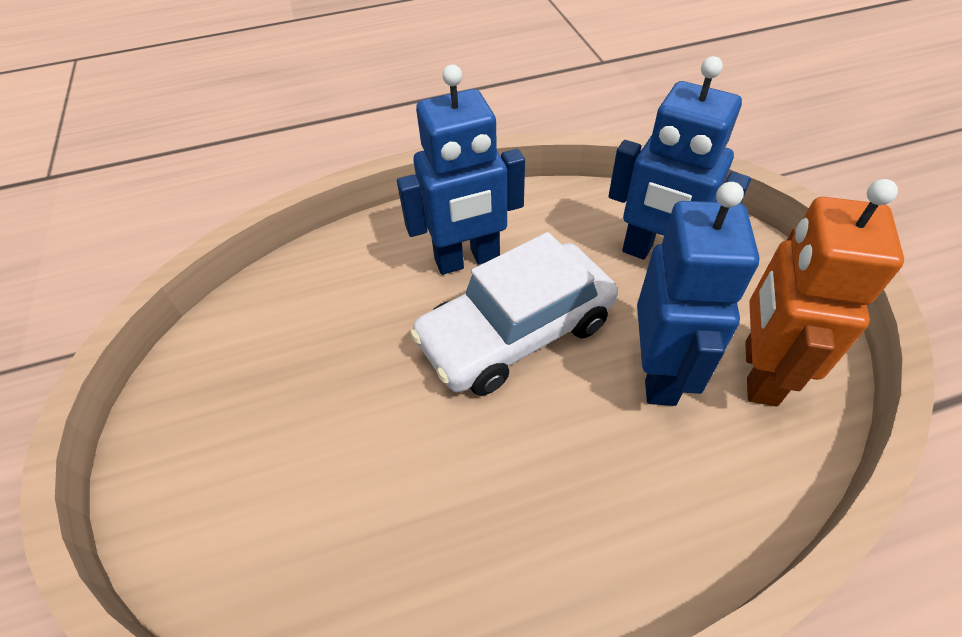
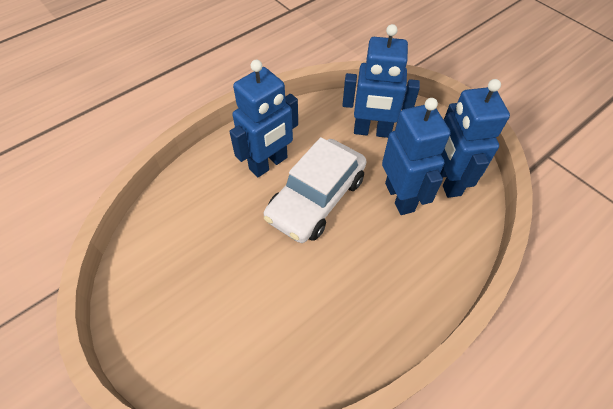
camera: 25 degrees left, 5 degrees up
(759, 372) = (447, 181): orange robot -> blue robot

